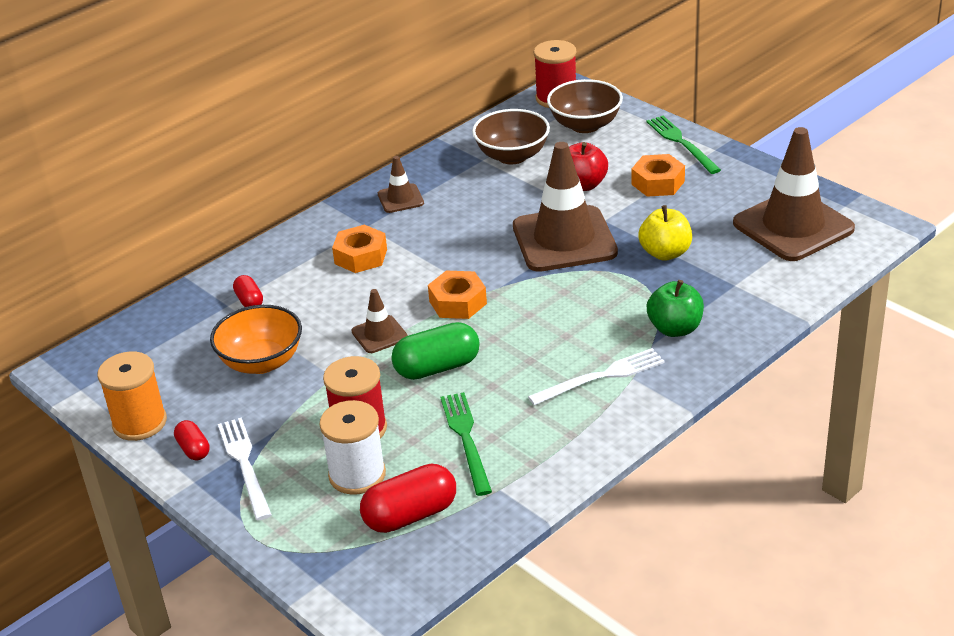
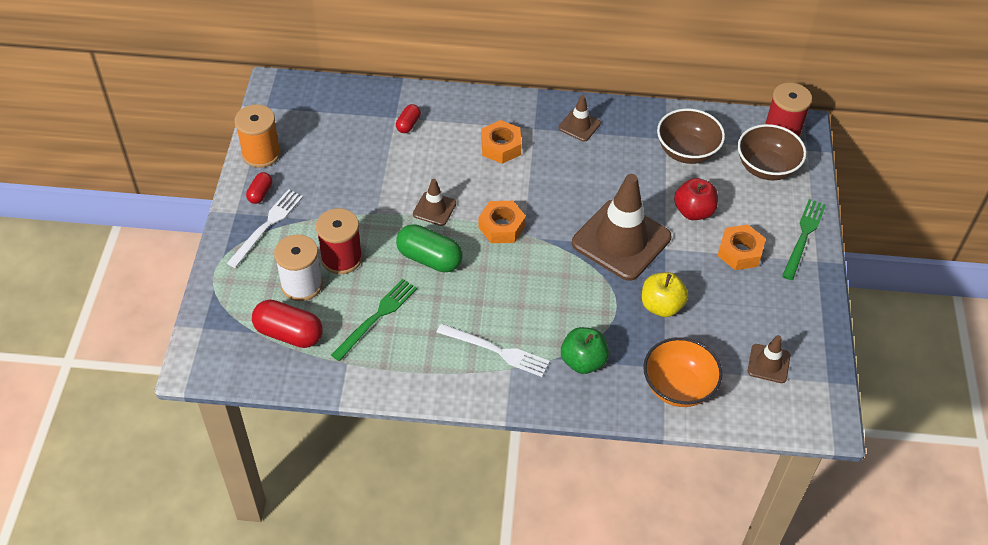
camera: 45 degrees right, 15 degrees up
(261, 362) = (359, 170): orange bowl -> orange bowl (678, 387)
(793, 226) = (768, 363): brown traffic cone -> brown traffic cone, size x0.47

